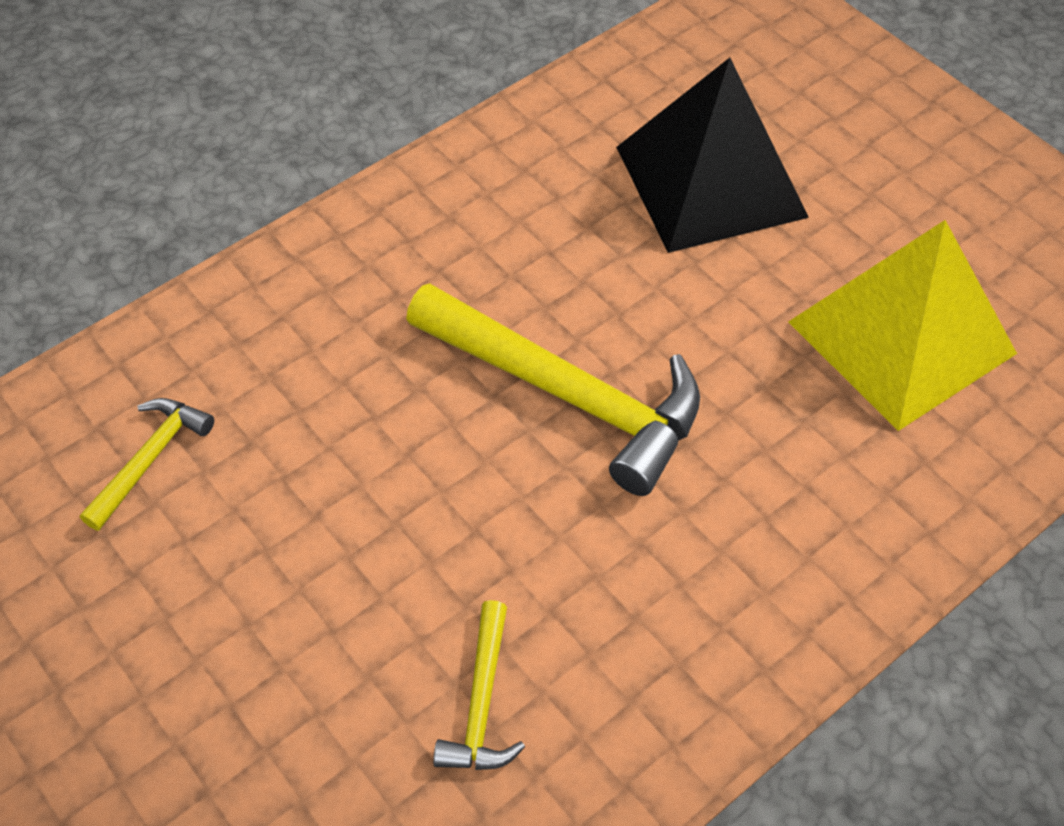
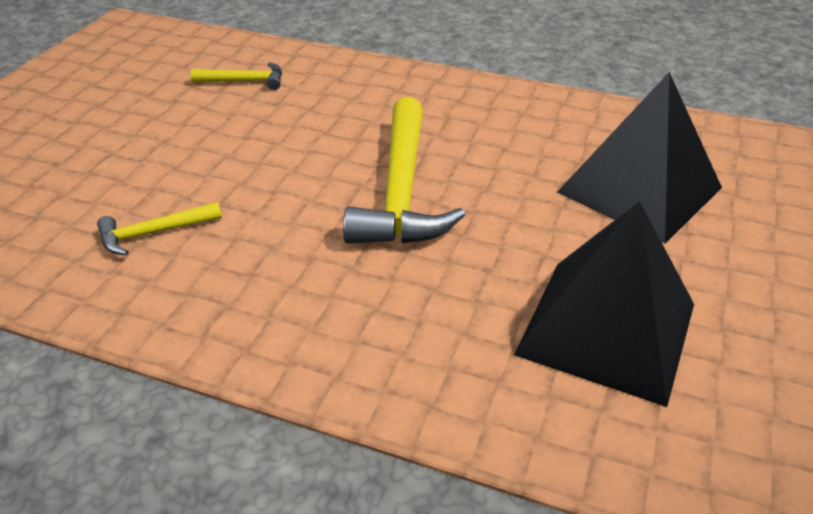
camera: 60 degrees right, 15 degrees down
(902, 337) = (607, 329): yellow pyramid -> black pyramid

